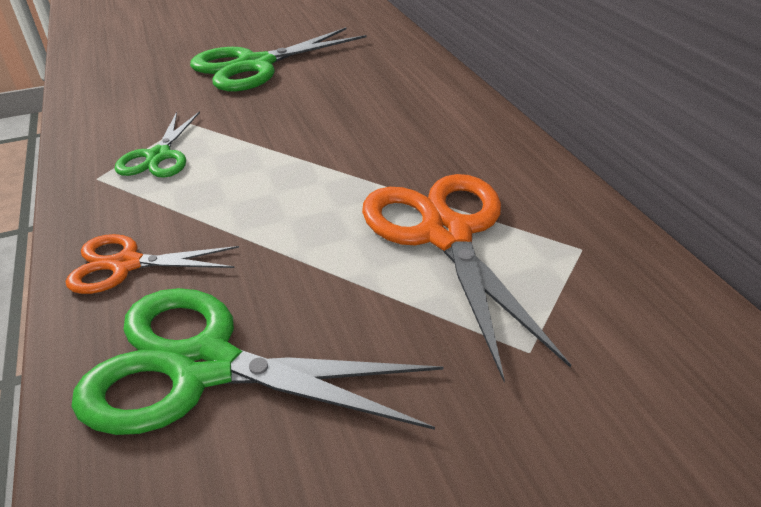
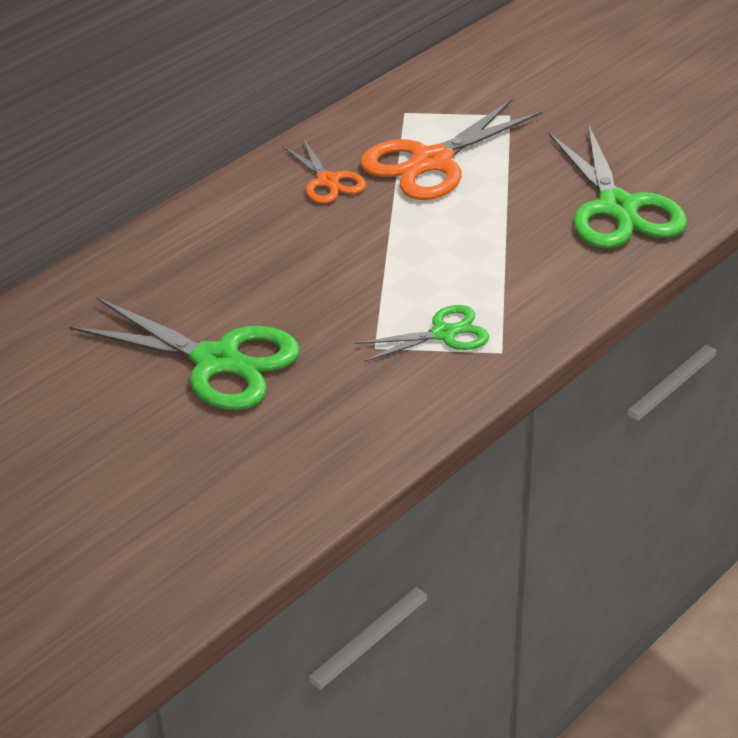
camera: 115 degrees left, 0 degrees up
(126, 264) = (576, 277): orange scissors -> orange scissors (328, 181)

